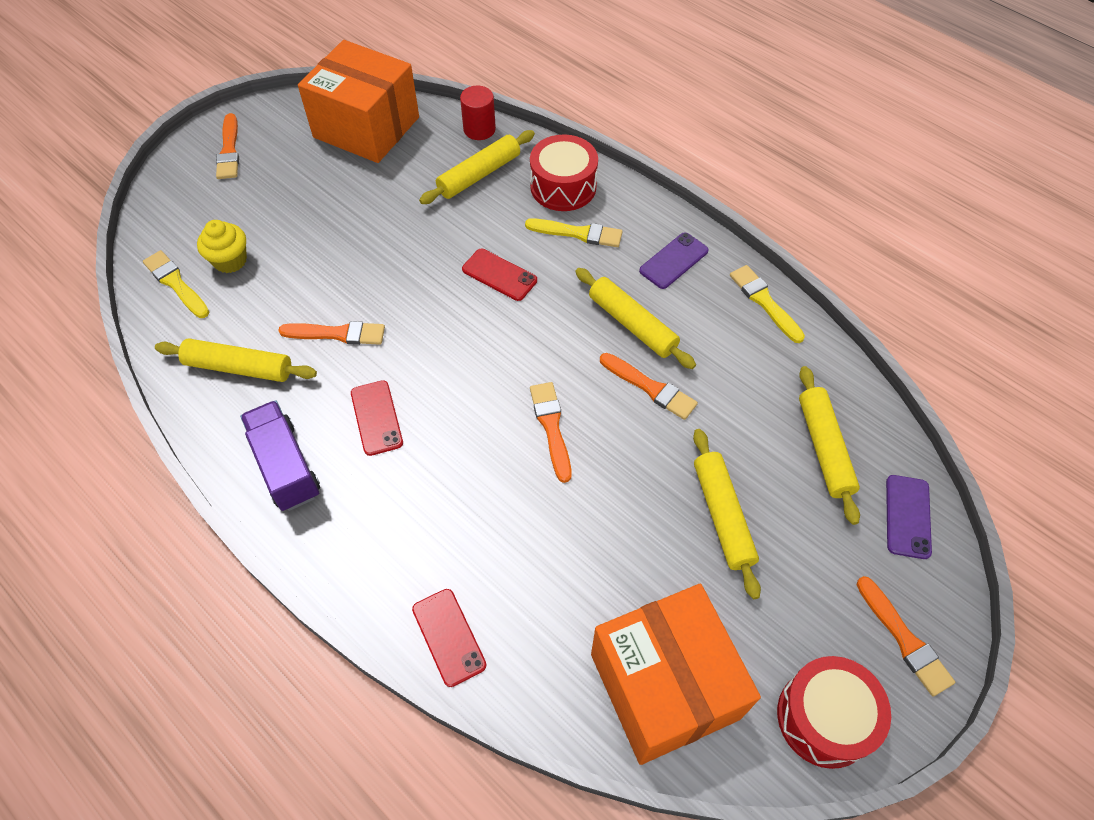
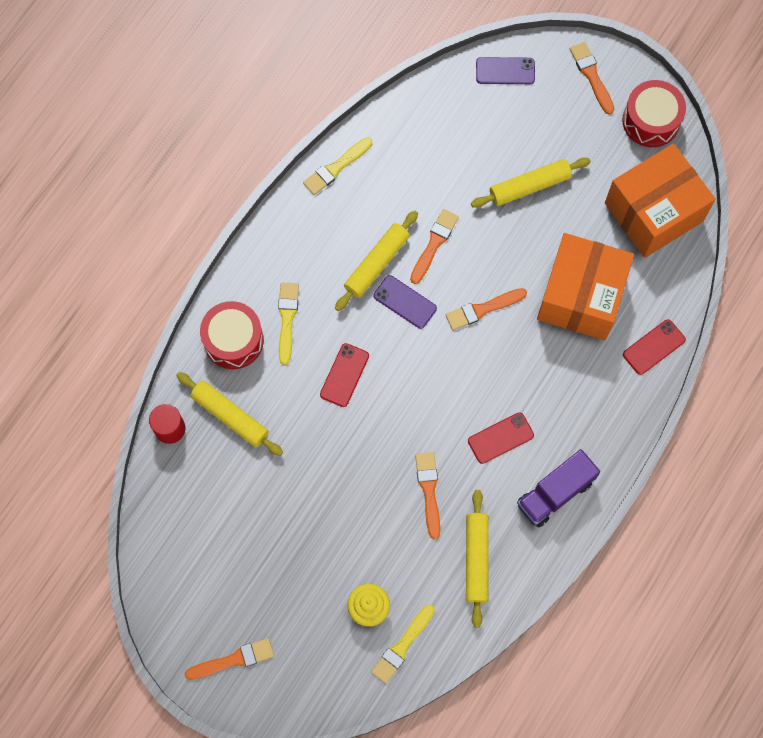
camera: 100 degrees left, 15 degrees up
(366, 127) = (182, 536): orange box -> orange box (580, 297)
(674, 261) = (305, 239): purple phone -> purple phone (405, 302)
(824, 448) = (462, 123): yellow rolling pin -> none
(904, 639) = (591, 75): orange brush -> orange brush turned 75 degrees counterclockwise

